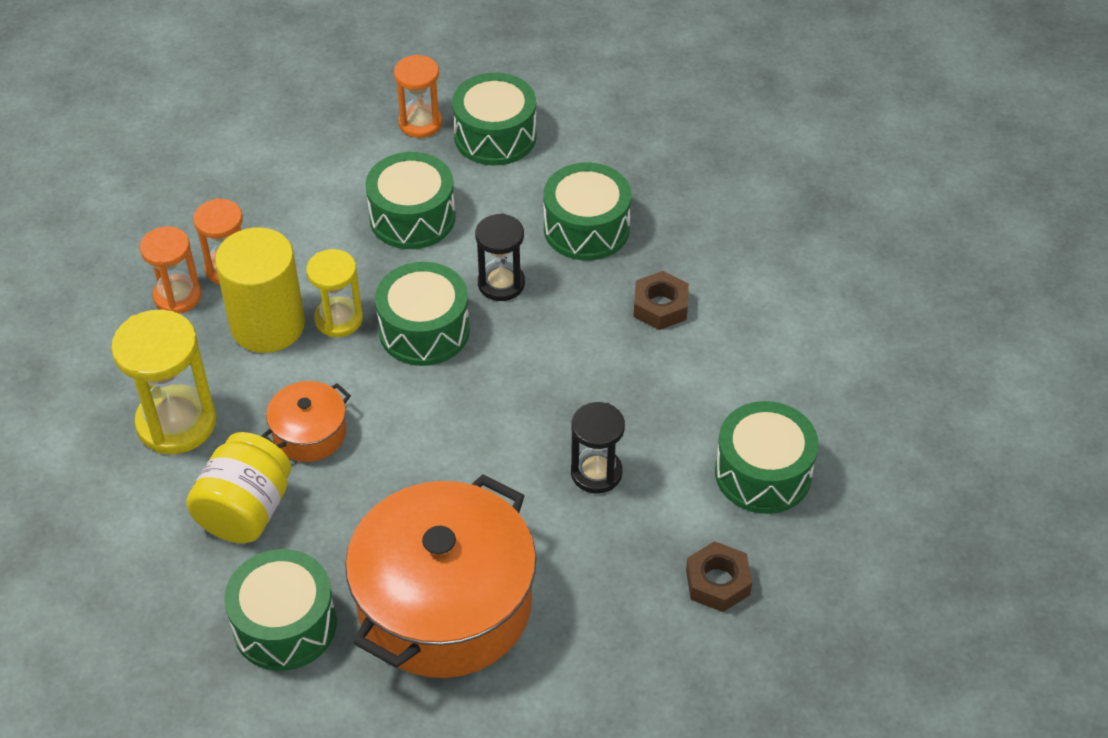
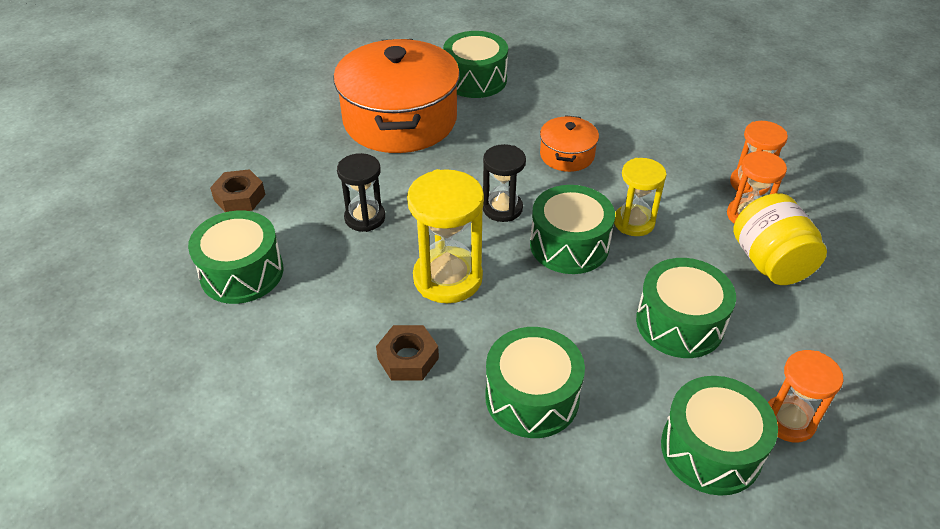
camera: 145 degrees right, 5 degrees down
(176, 423) = (646, 125): yellow hourglass -> yellow hourglass (447, 278)
(245, 510) = (554, 109): yellow jar -> yellow jar (770, 262)
(268, 325) = (672, 196): yellow cylinder -> none
(501, 284) = (552, 307): black hourglass -> black hourglass (502, 208)

